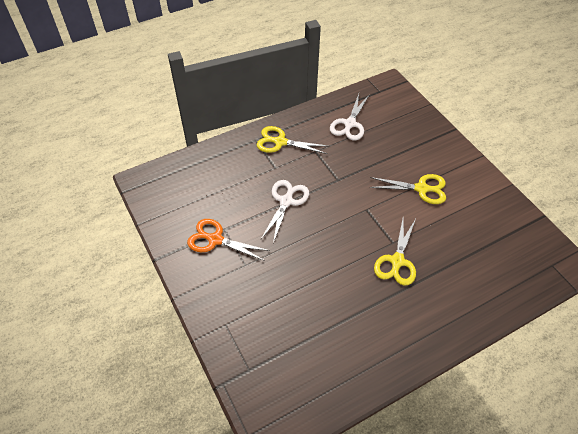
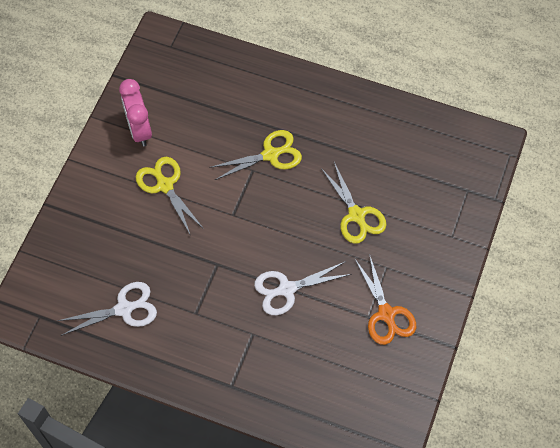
camera: 130 degrees left, 10 degrees up
(280, 142) = (213, 358): yellow scissors -> yellow scissors (356, 215)
(480, 201) = (139, 130): none -> pink clock

